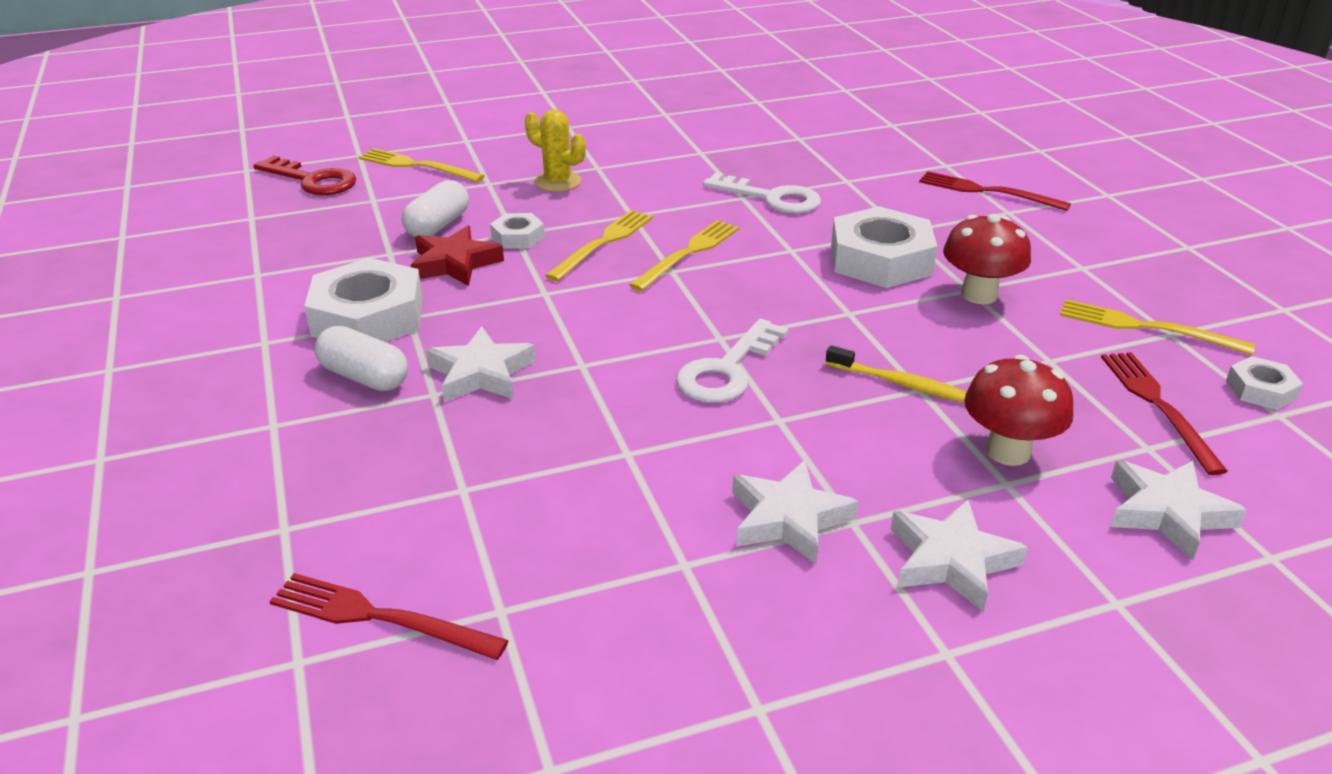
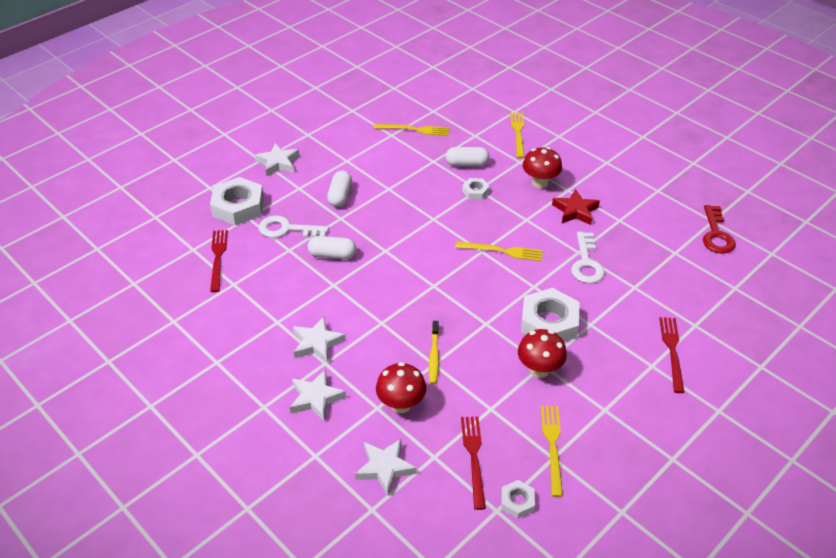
camera: 65 degrees right, 10 degrees up
(312, 180) = (478, 110): red key -> red key (716, 234)
(368, 317) = (381, 178): white nut -> white nut (238, 207)
(454, 263) = (438, 183): red star -> red star (575, 211)
(481, 373) = (361, 225): white star -> white star (278, 162)
(536, 432) = (332, 255): none -> white capsule
(558, 182) = (540, 183): yellow cactus -> red mushroom
(603, 243) = (490, 220): yellow fork -> yellow fork (414, 130)
(727, 370) = (409, 295): white key -> white key (287, 229)
(1158, 406) = (474, 457): red fork -> red fork turned 60 degrees counterclockwise

